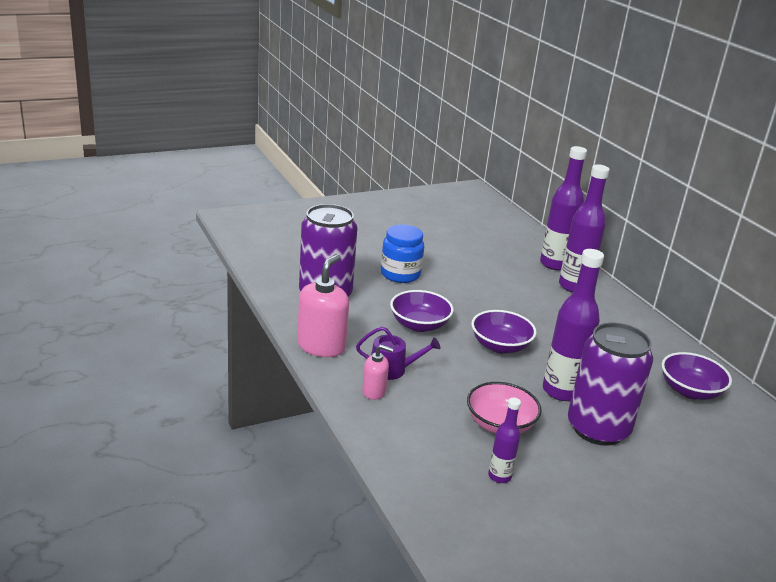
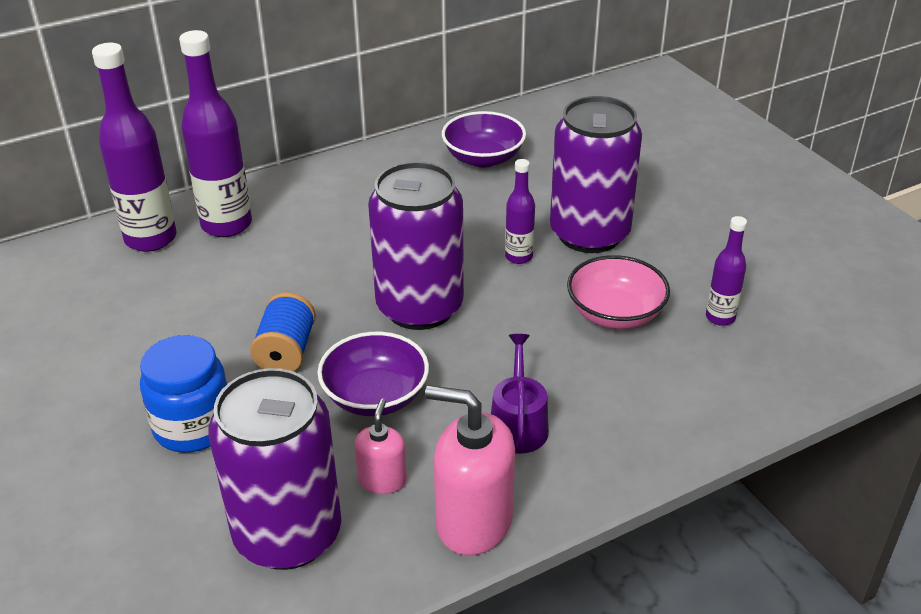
camera: 90 degrees left, 10 degrees up
(374, 391) = (586, 443): pink soap dispenser -> pink soap dispenser (382, 480)
(457, 300) = (286, 352): none -> blue spool
(500, 346) = (419, 307): purple bowl -> purple can
(561, 391) = (519, 257): purple bottle -> purple bottle, size x0.52

